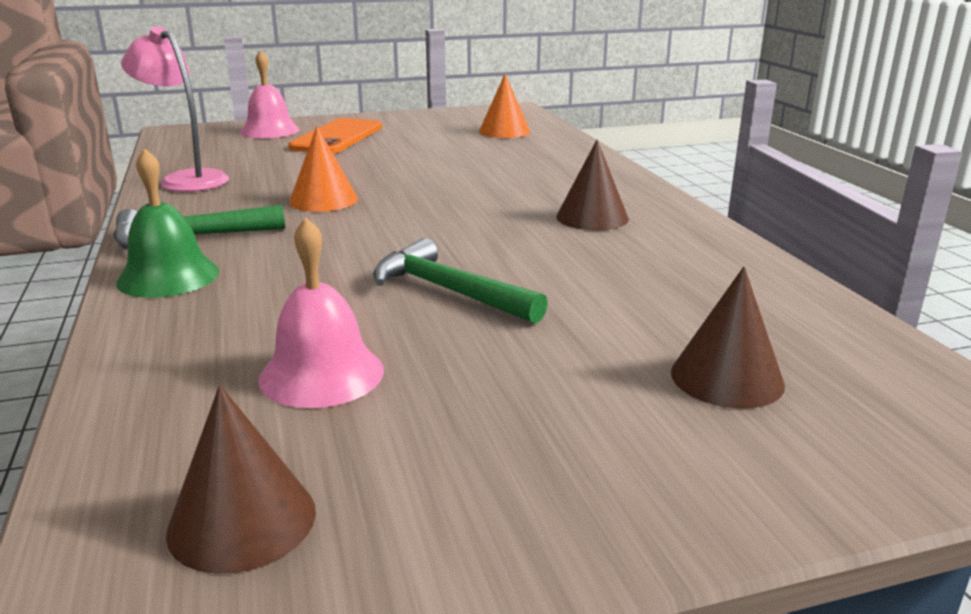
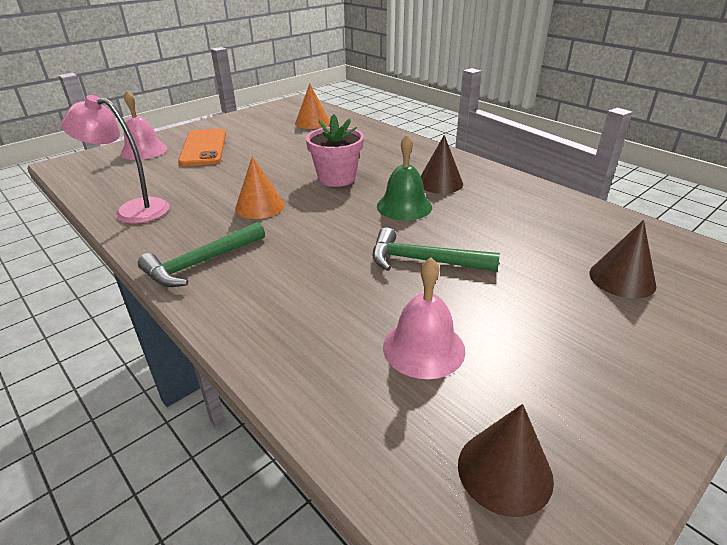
camera: 25 degrees left, 10 degrees up
(168, 276) = (228, 302): green bell -> green bell (404, 206)
(455, 190) = (336, 178): none -> pink flower pot

